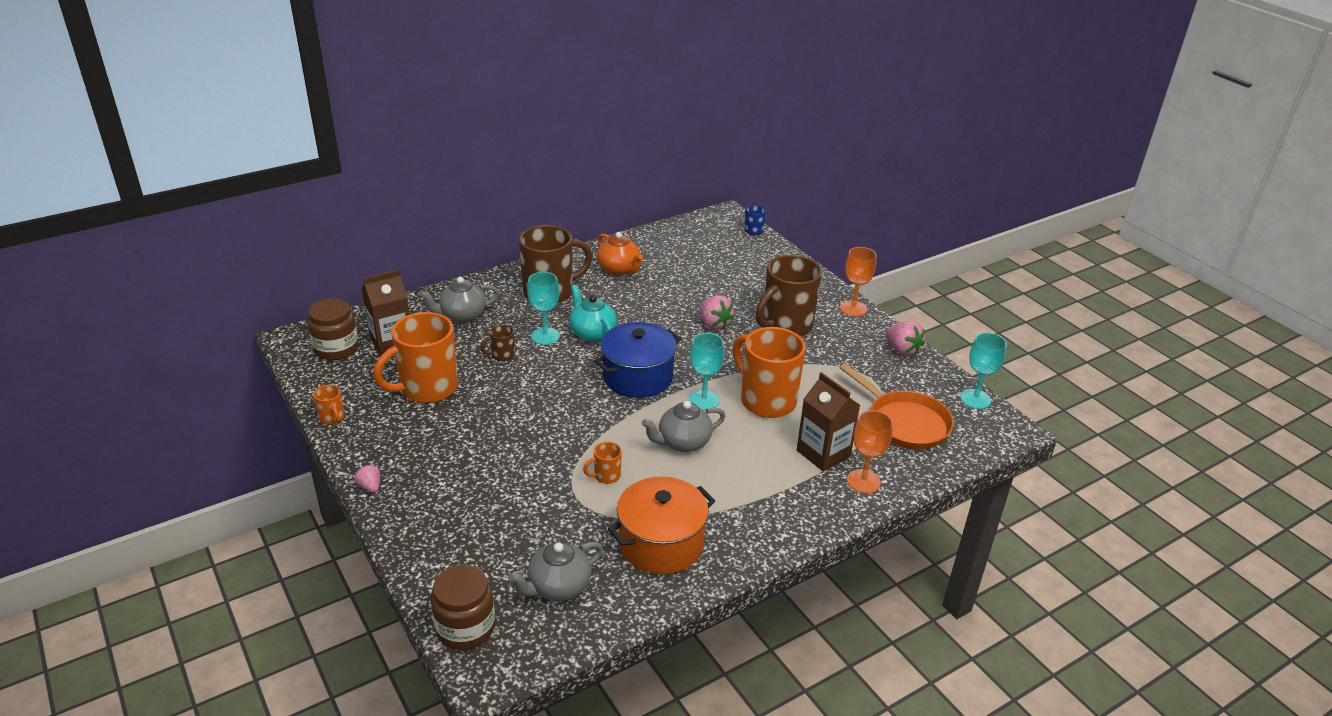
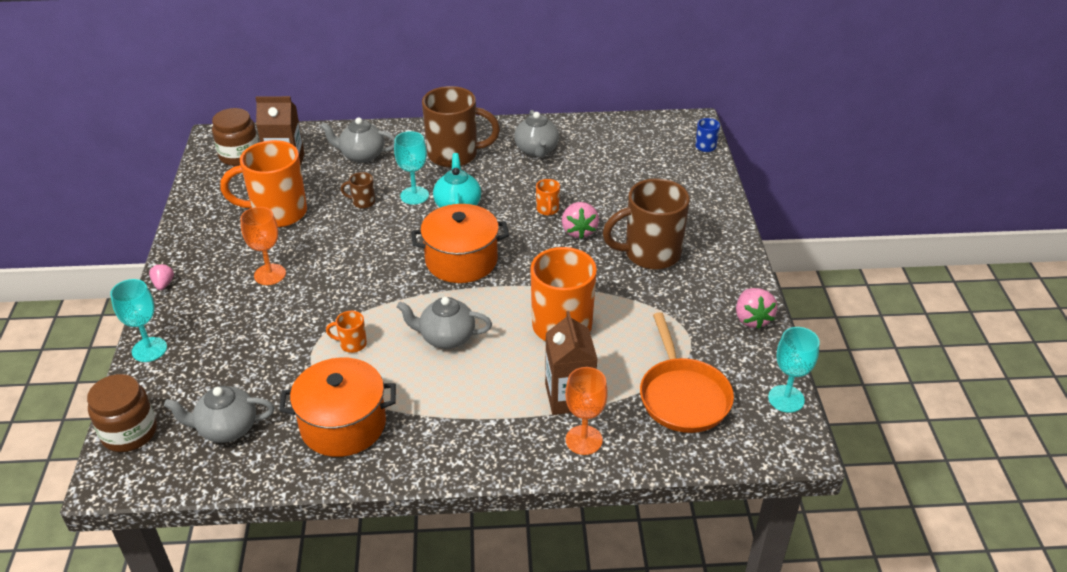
camera: 30 degrees right, 5 degrees up
(332, 418) = (186, 215): orange mug -> orange mug (547, 210)
(619, 269) = (536, 150): orange teapot -> grey teapot
(638, 377) = (461, 260): blue pot -> orange pot
(704, 400) = (502, 303): turquoise goblet -> turquoise goblet (149, 349)
(853, 308) = (738, 258): orange goblet -> orange goblet (270, 274)

